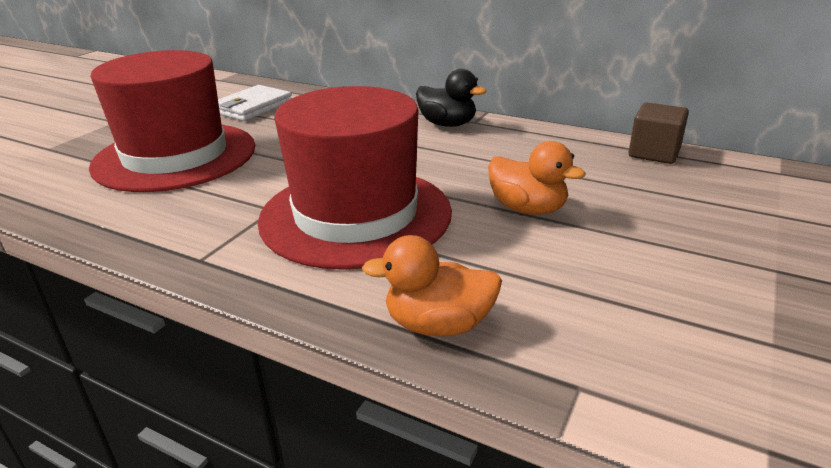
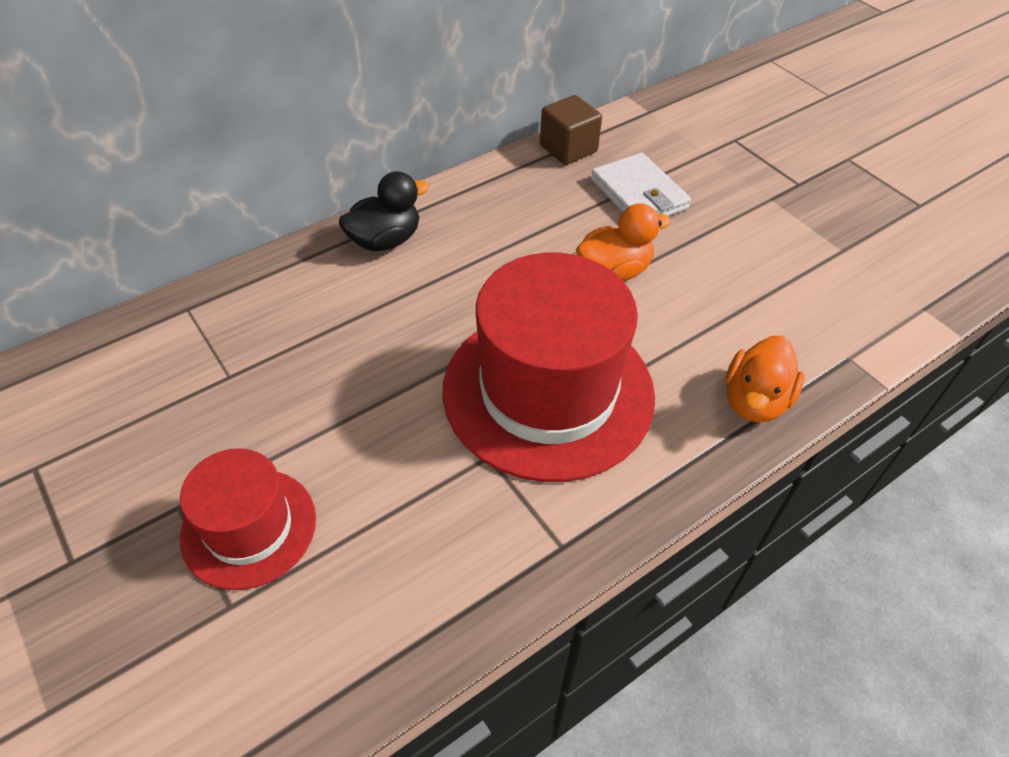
camera: 65 degrees left, 20 degrees up
(175, 156) = (249, 527): red hat -> red hat, size x0.55
(252, 107) = (137, 399): white wallet -> white wallet (639, 194)

